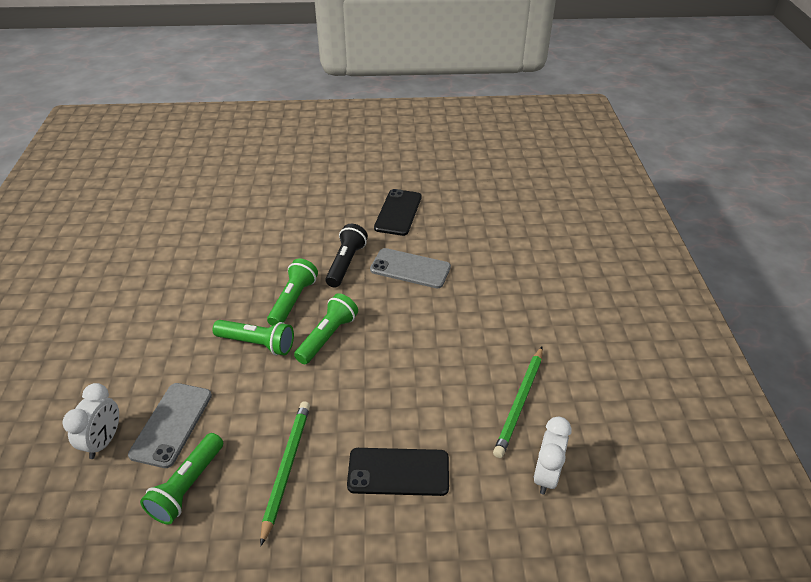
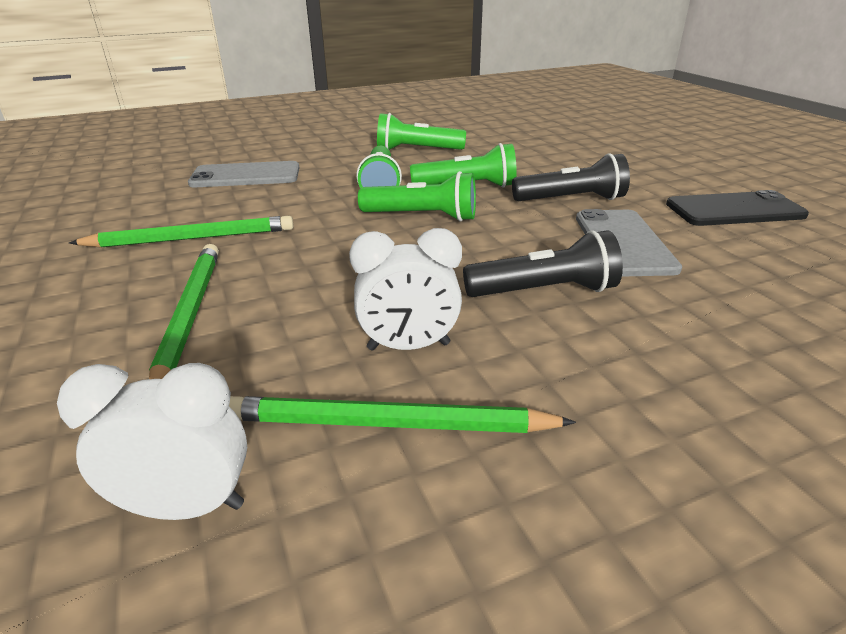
camera: 70 degrees right, 10 degrees down
(104, 441) = (218, 158): white clock -> white clock (408, 346)
(187, 486) = (164, 198): green flashlight -> green flashlight (417, 150)
(398, 472) = (189, 315): black phone -> green pencil
(443, 318) = (544, 291): none -> black flashlight

